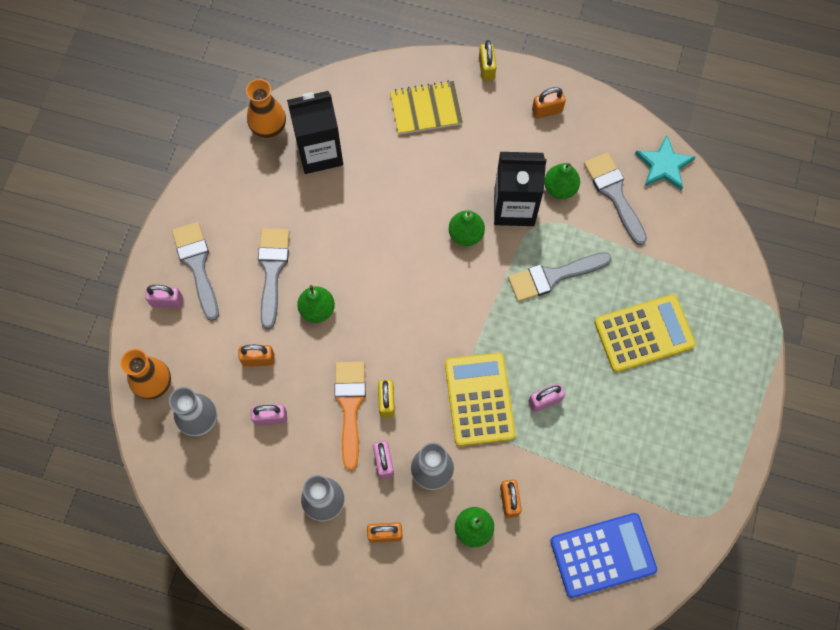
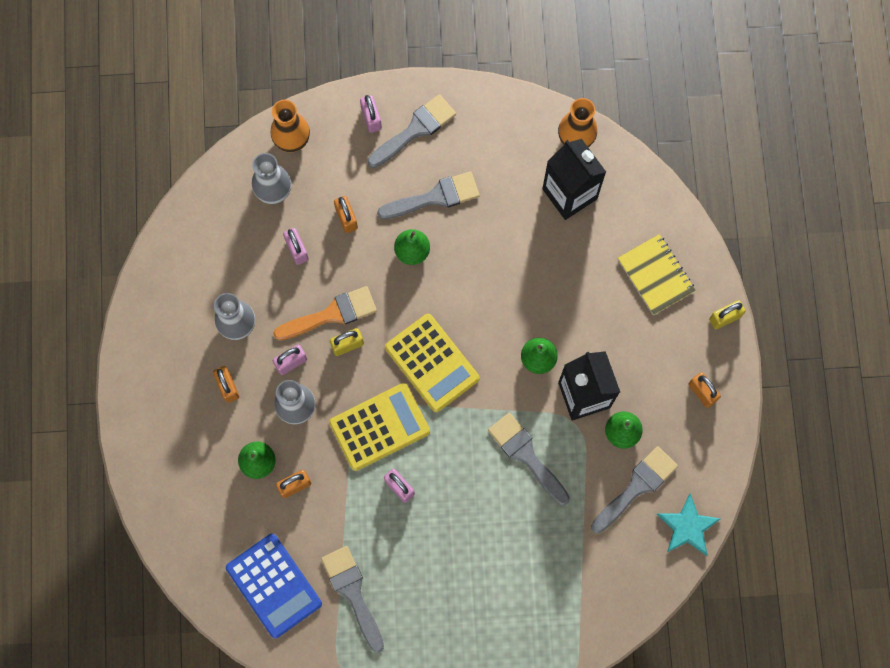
camera: 70 degrees right, 5 degrees up
(634, 480) = (353, 593): none -> grey brush
(644, 333) = (500, 560): yellow calculator -> yellow calculator (432, 363)

